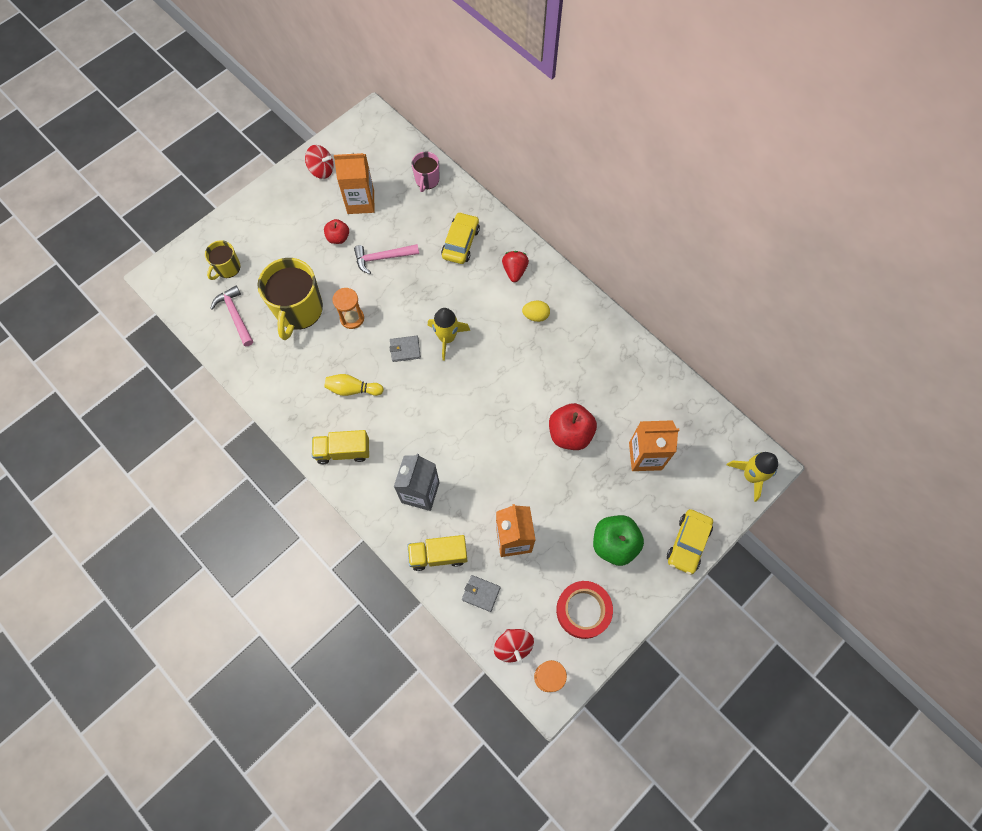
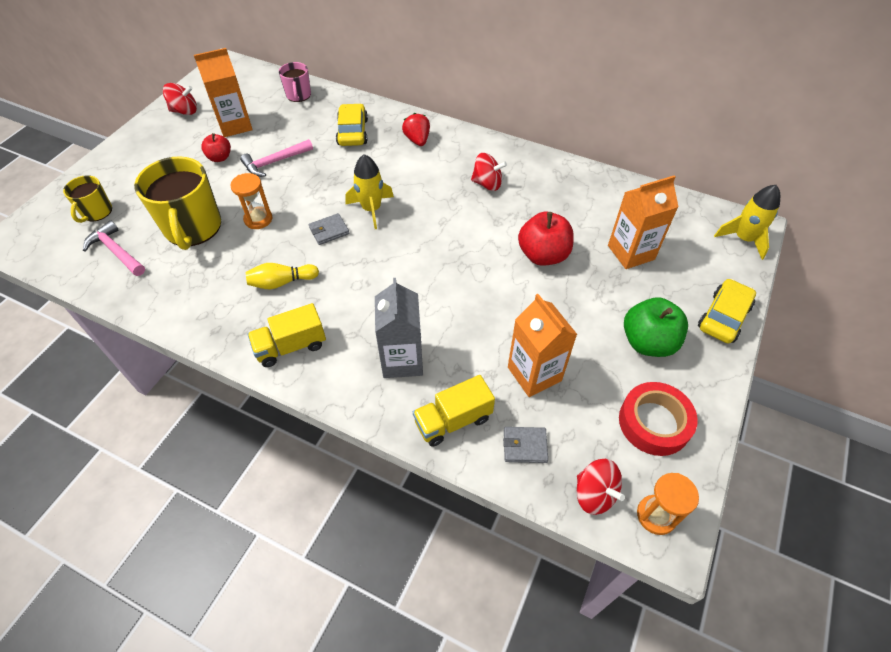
camera: 20 degrees left, 15 degrees down
(535, 315) = (456, 168): yellow egg -> none
(556, 342) = (487, 184): none -> red spinning top
(688, 543) = (723, 317): yellow car -> yellow car turned 150 degrees counterclockwise

